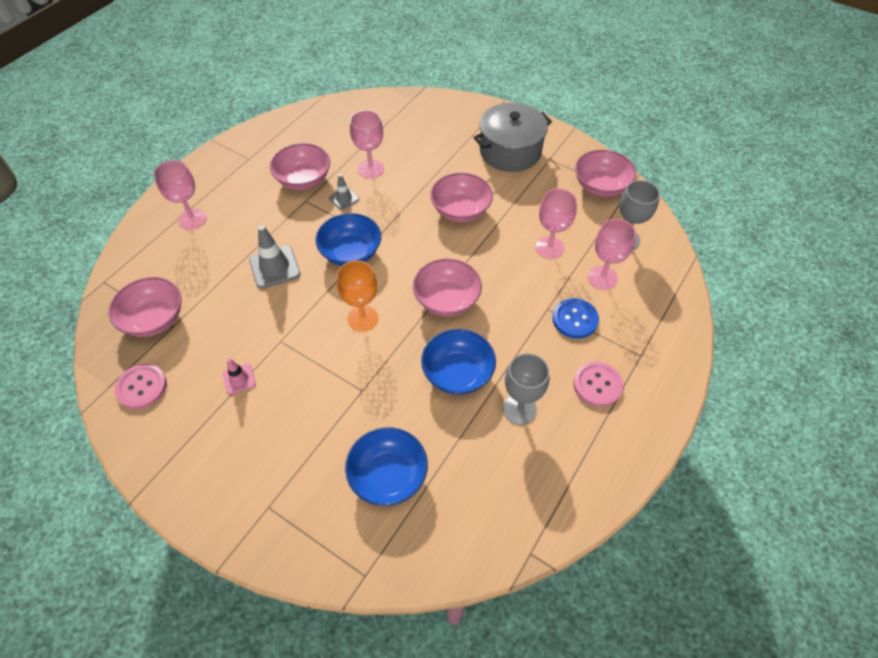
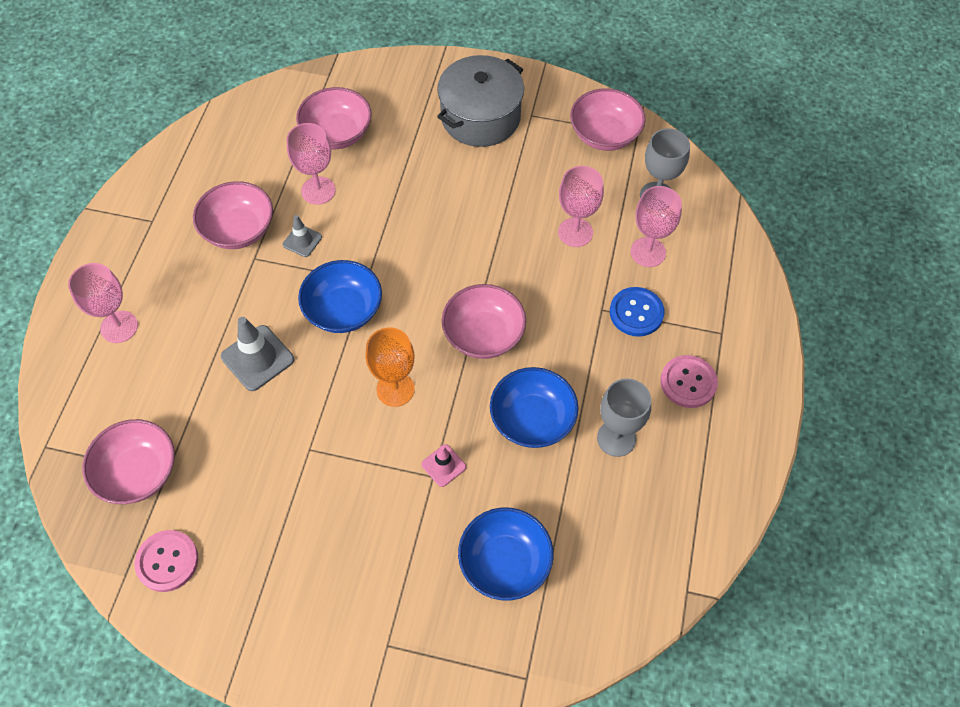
camera: 20 degrees left, 5 degrees up
(239, 379) = (282, 511): pink traffic cone -> pink traffic cone (443, 465)
(460, 210) = (453, 214): pink bowl -> pink bowl (337, 133)

